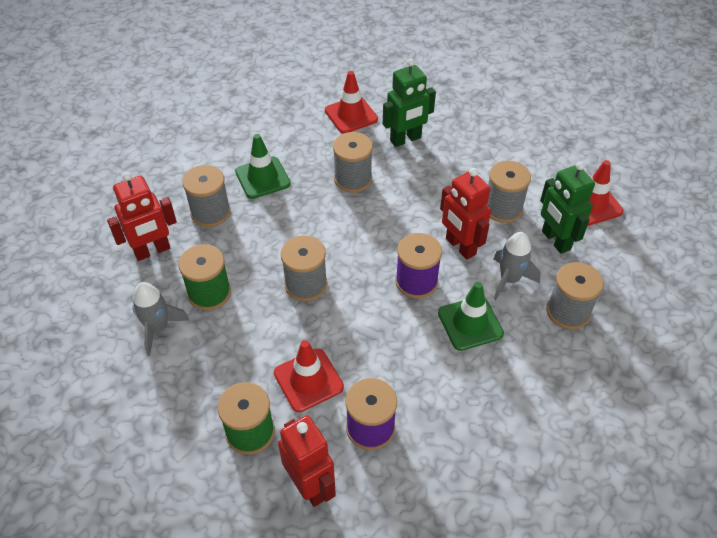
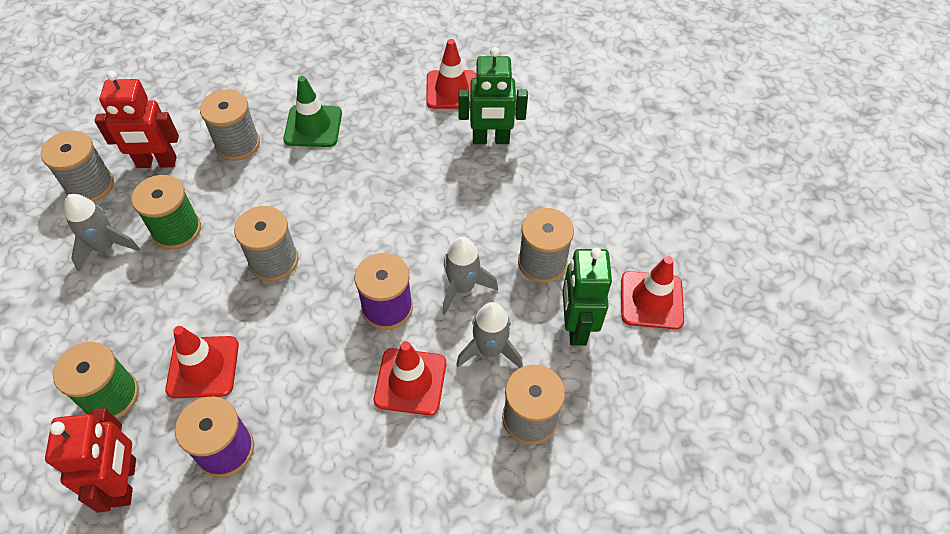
camera: 25 degrees right, 5 degrees up
(353, 179) = (403, 163): grey spool -> grey spool (90, 185)
(460, 246) = (462, 288): red robot -> grey rocket
(470, 323) = (410, 381): green traffic cone -> red traffic cone

